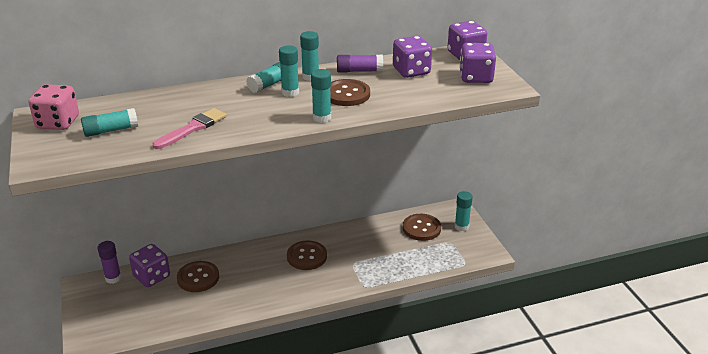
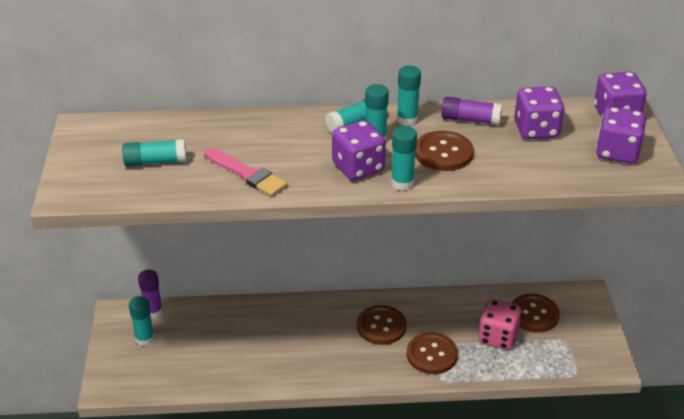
camera: 15 degrees right, 5 degrees up
(58, 123) = (101, 141): pink dice -> pink dice (498, 337)
(152, 277) = (196, 318): purple dice -> purple dice (358, 167)
(192, 128) = (246, 174): pink brush -> pink brush turned 75 degrees clockwise
(198, 278) = (247, 330): brown button -> brown button (431, 355)
(461, 226) = (586, 321): turquoise glue stick -> turquoise glue stick (144, 339)

